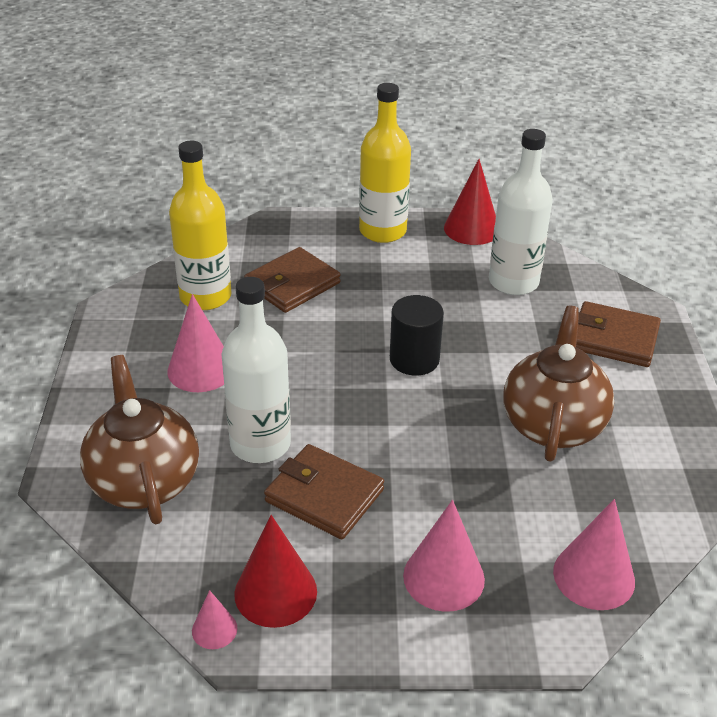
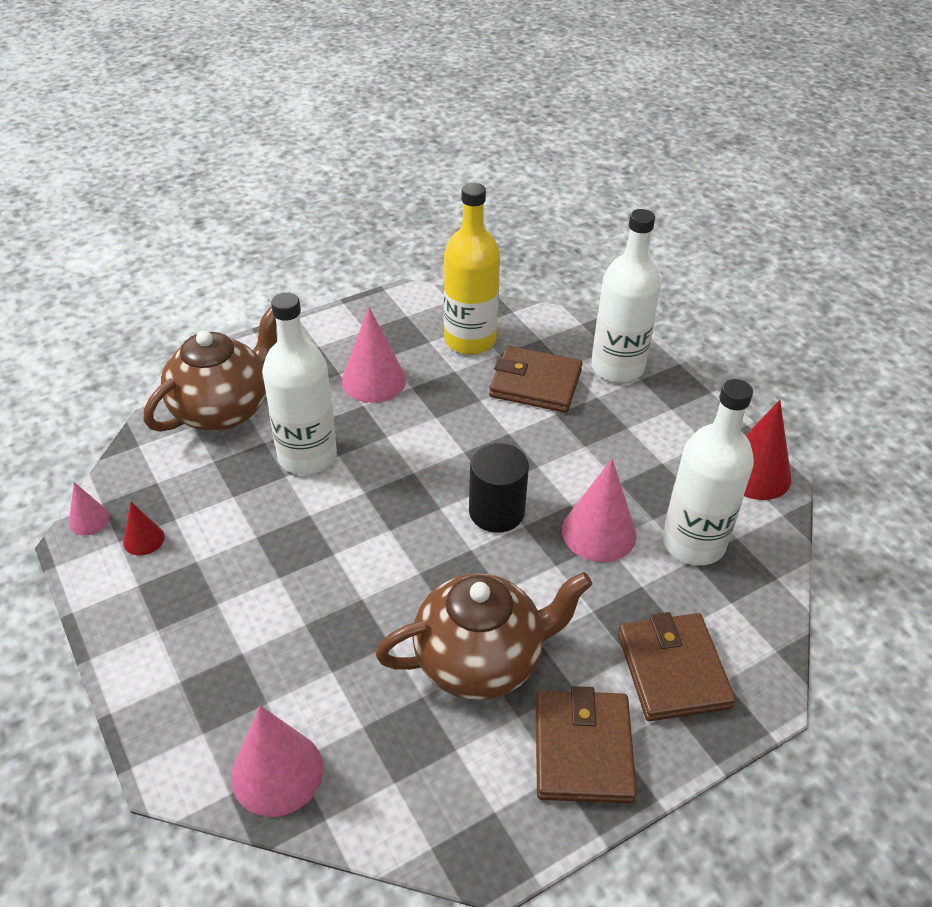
camera: 60 degrees right, 5 degrees up
(275, 592) = (143, 539): red cone -> red cone, size x0.53
(313, 238) = (617, 367): none -> white bottle
(324, 495) = (270, 523): brown wallet -> brown wallet (582, 749)
(382, 231) = (679, 408): yellow bottle -> none
(443, 577) = (215, 647): pink cone -> pink cone (599, 532)

